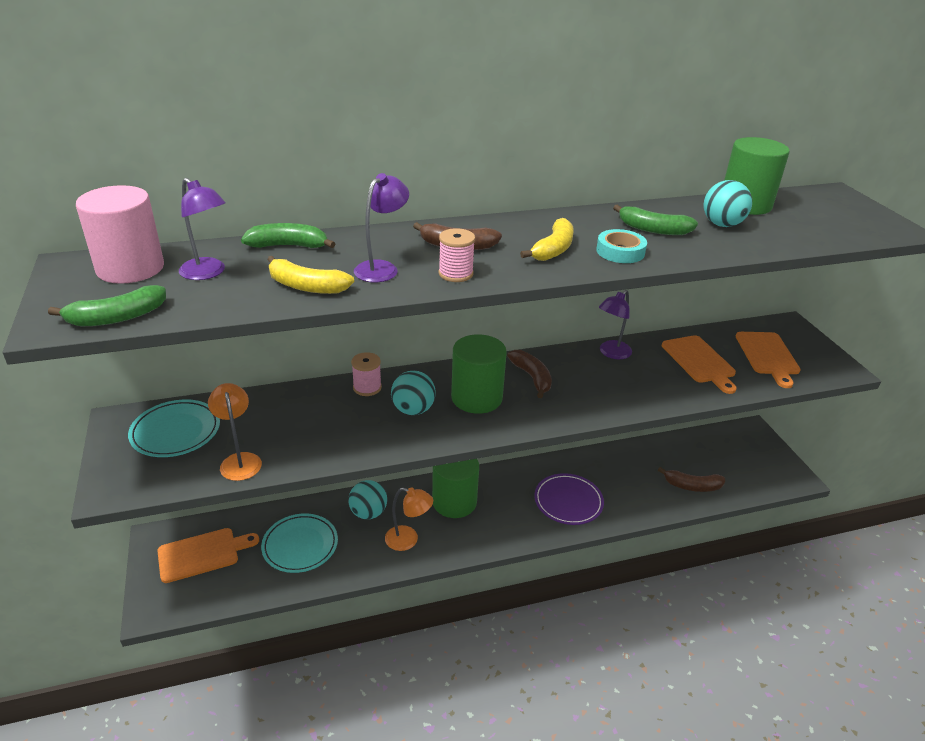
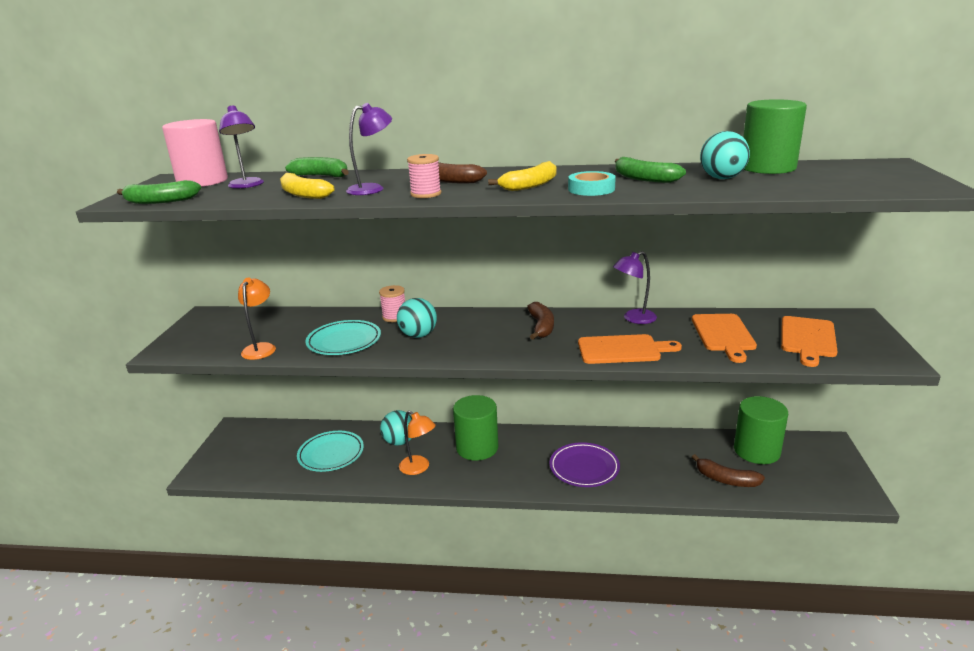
camera: 25 degrees right, 10 degrees down
(176, 432) = (234, 325): turquoise plate -> turquoise plate (344, 341)
(202, 554) = (257, 445): orange cutting board -> orange cutting board (622, 350)
(476, 398) = (479, 334): green cylinder -> green cylinder (756, 451)

